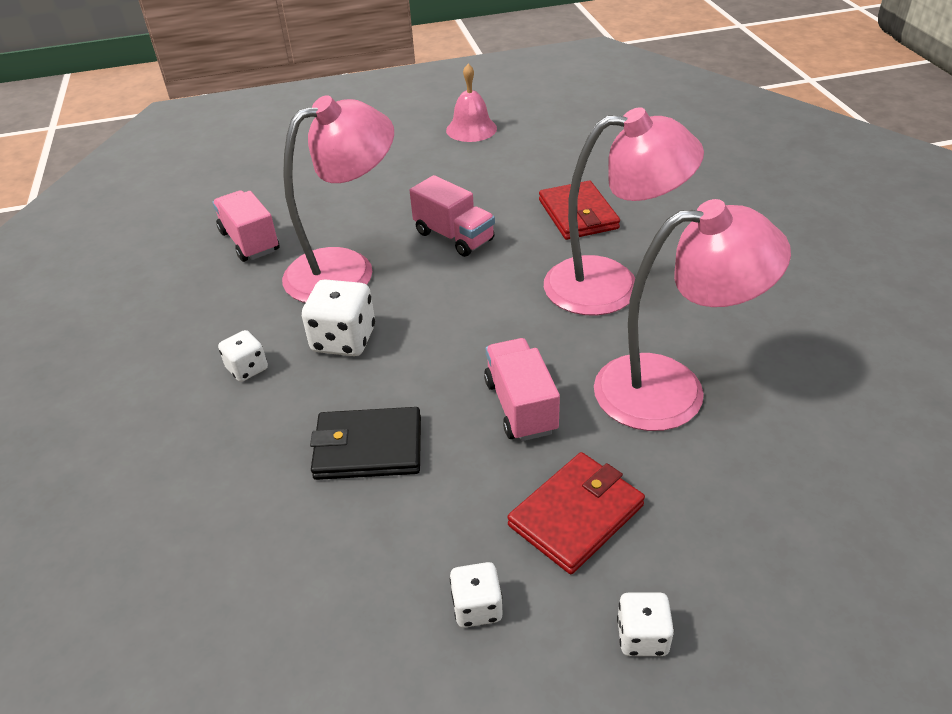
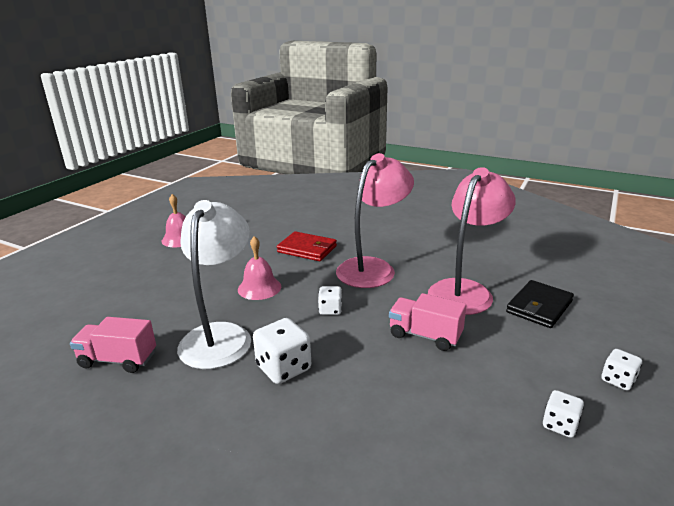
camera: 50 degrees left, 15 degrees down
(247, 368) = (247, 423): white dice -> white dice (330, 310)
(346, 269) = (220, 335): pink lamp -> white lamp
(368, 448) = (392, 405): black wallet -> black wallet (539, 307)
(454, 236) = (259, 288): pink truck -> pink bell
(576, 515) = (521, 358): red wallet -> none

